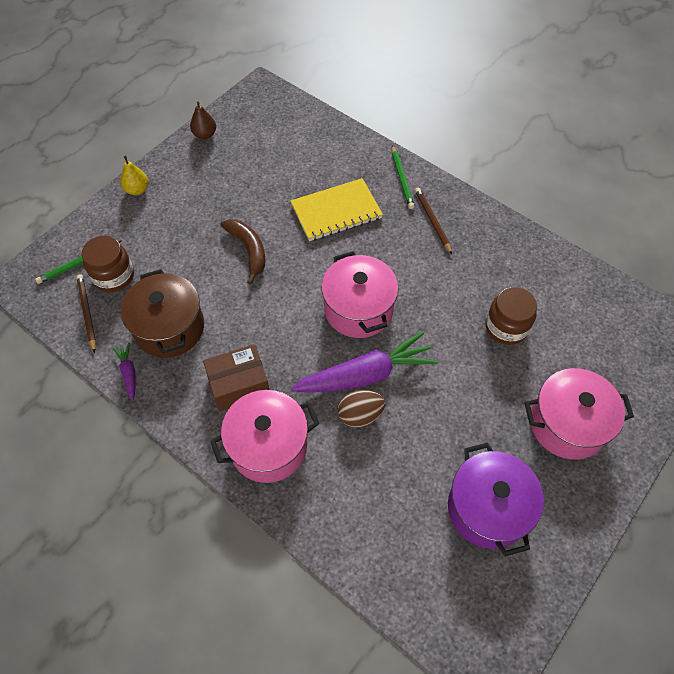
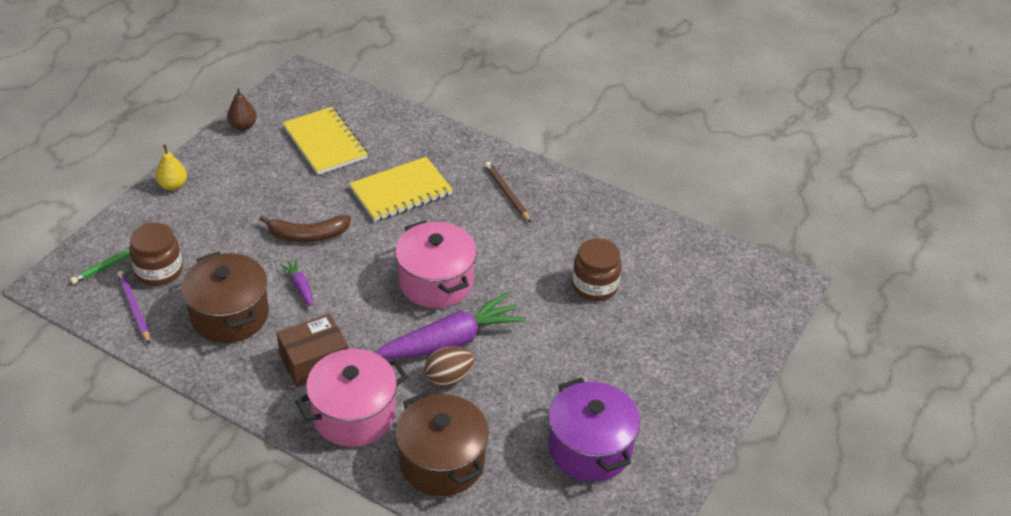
camera: 10 degrees left, 15 degrees down
(87, 313) = (134, 308): brown pencil -> purple pencil
(129, 373) = (190, 360): purple carrot -> purple carrot (300, 286)
(248, 250) = (308, 235): brown banana -> brown banana turned 120 degrees clockwise
(274, 157) = (325, 143): none -> yellow notebook
(344, 508) = (442, 462): none -> brown pot
(402, 178) = (470, 155): green pencil -> none
(567, 424) = (664, 367): pink pot -> none

